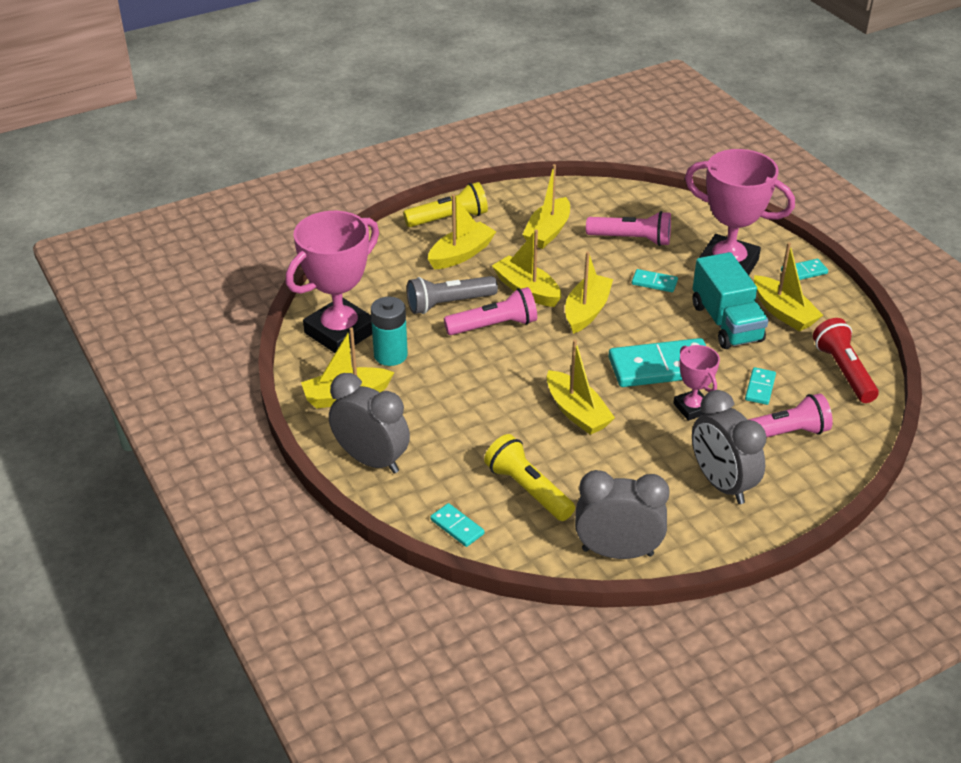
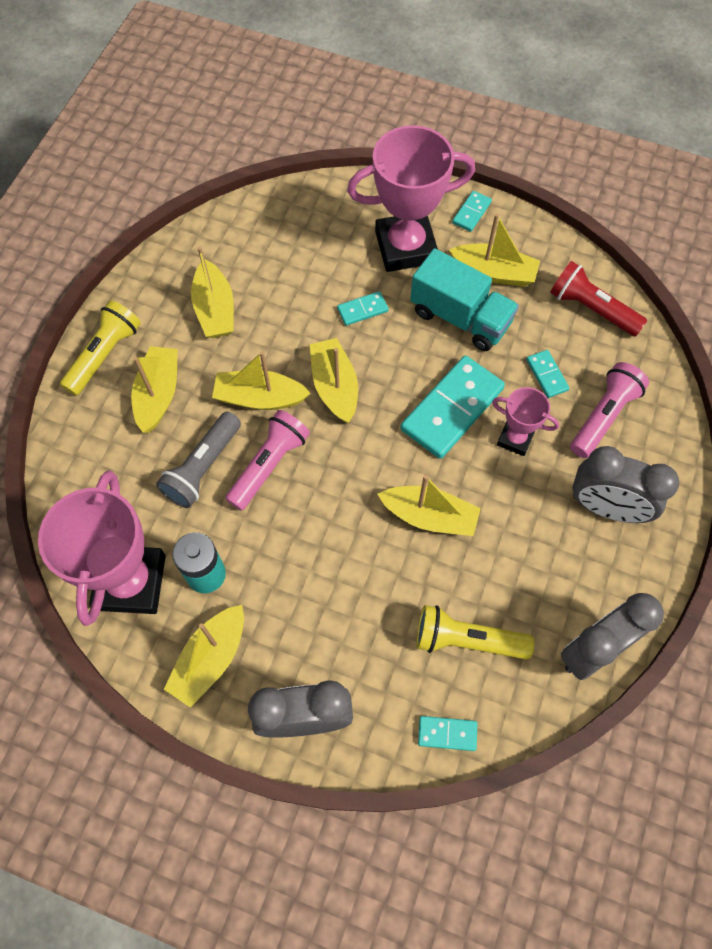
camera: 40 degrees left, 25 degrees up
(631, 239) = (298, 268): pink flashlight -> none

